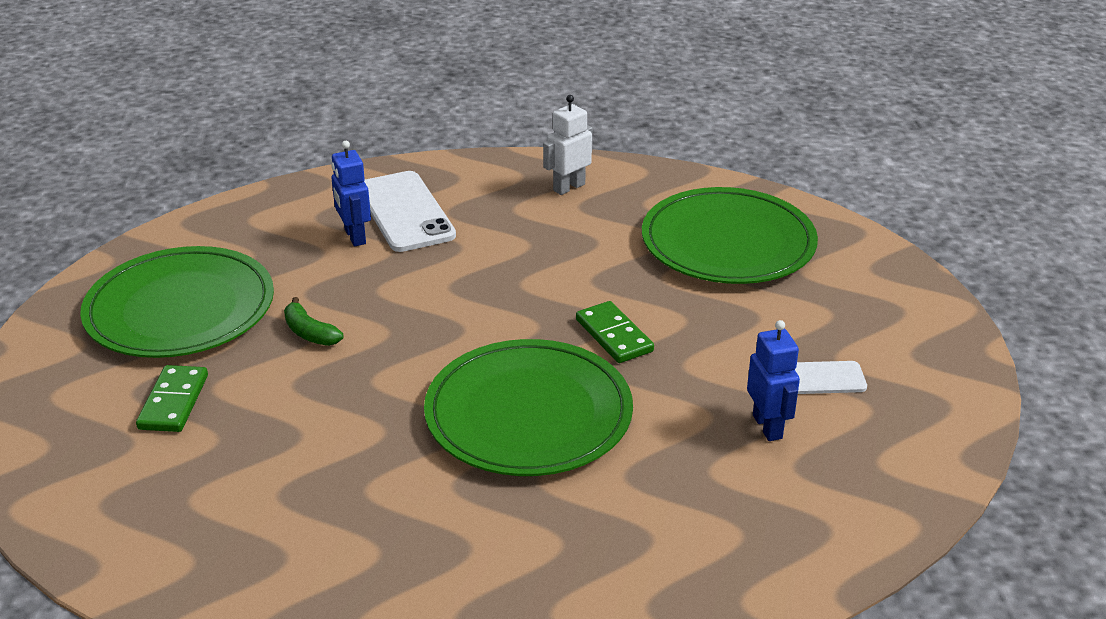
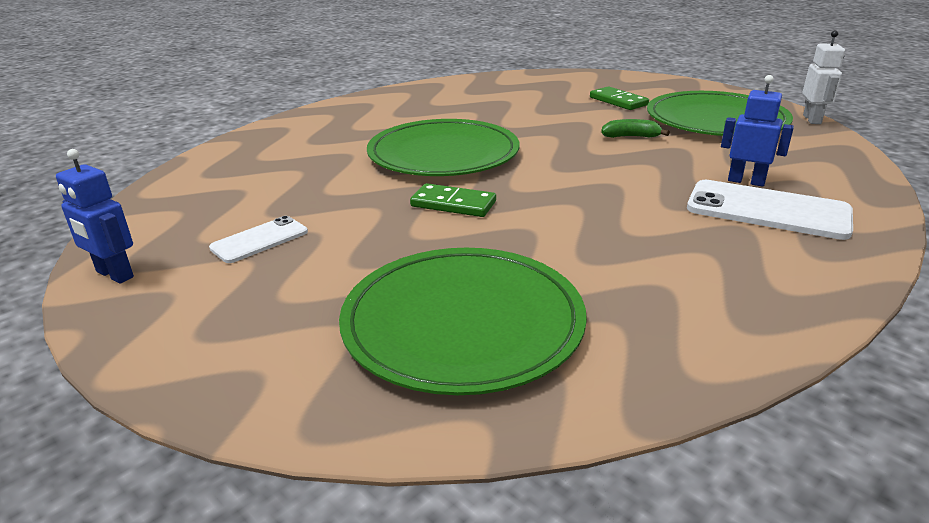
camera: 140 degrees right, 5 degrees down
(569, 187) = (717, 301): white robot -> white robot (812, 119)
(768, 427) = (279, 200): blue robot -> blue robot (114, 274)

